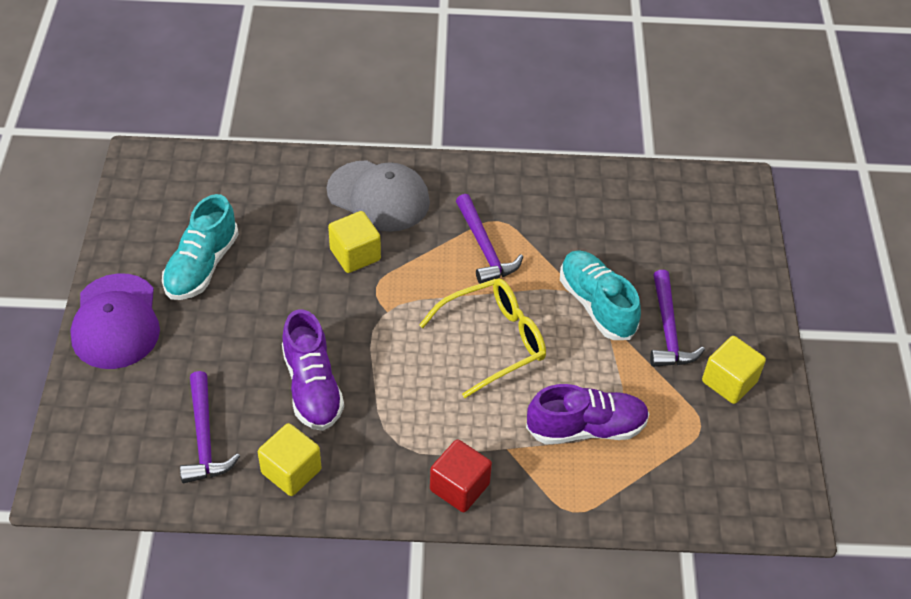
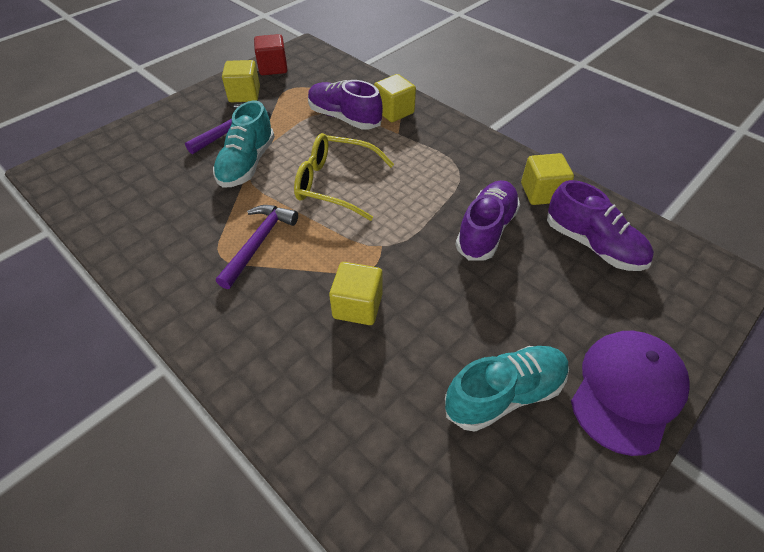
camera: 135 degrees left, 0 degrees up
(204, 438) = (593, 245): purple hammer -> purple shoe
(378, 196) = (277, 348): grey cap -> none
(459, 487) = (445, 133): red cube -> red cube (273, 68)
(547, 479) = (394, 111): none -> yellow cube

